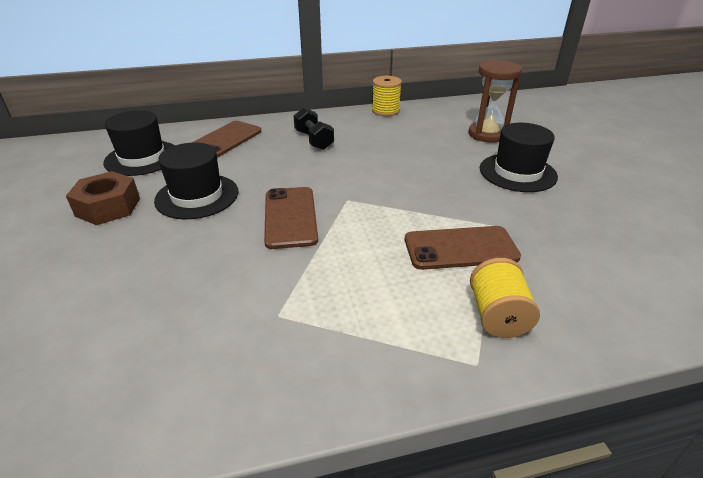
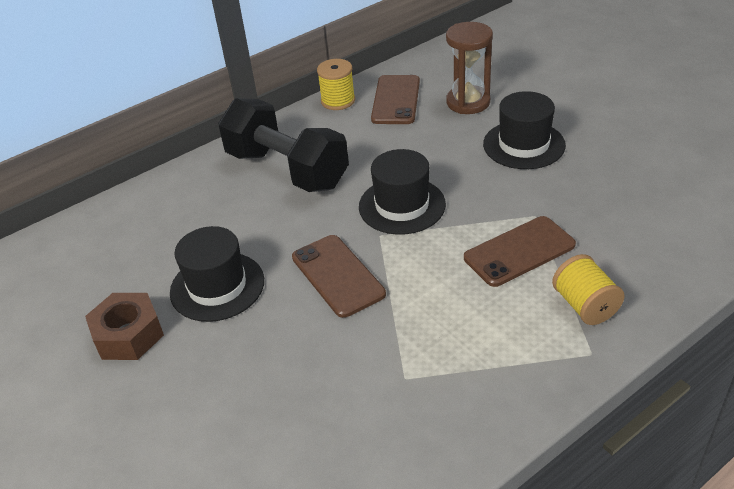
camera: 20 degrees left, 5 degrees up
(142, 158) = (104, 260): black hat -> black hat (402, 205)
(224, 140) = (182, 203): brown phone -> brown phone (396, 100)
(314, 140) = (287, 169): black dumbbell -> black dumbbell, size x2.02

